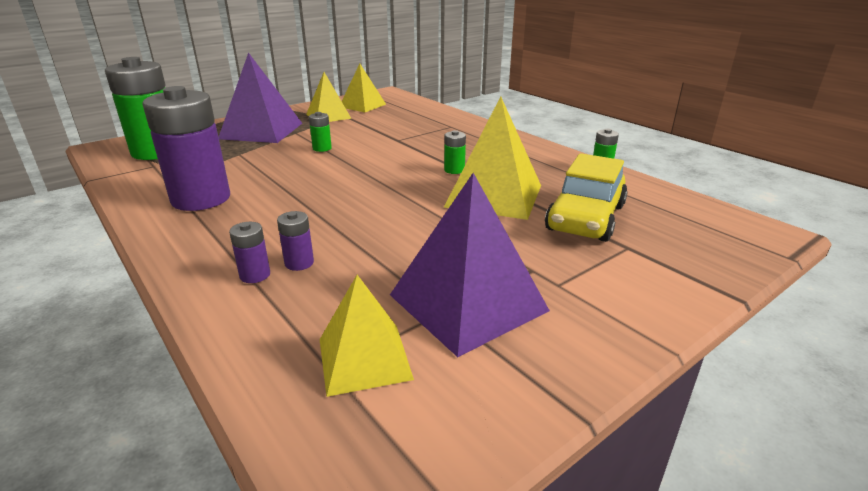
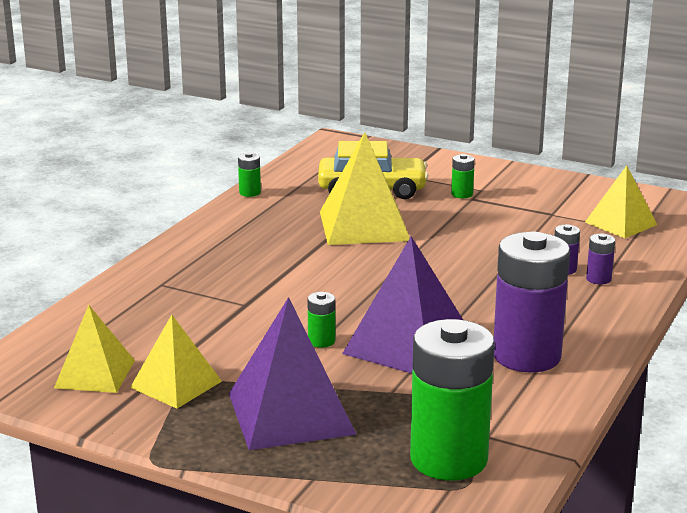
camera: 115 degrees left, 5 degrees down
(454, 170) = (318, 252): green battery -> green battery (462, 194)
(467, 302) = (535, 209): purple pyramid -> purple pyramid (408, 344)

